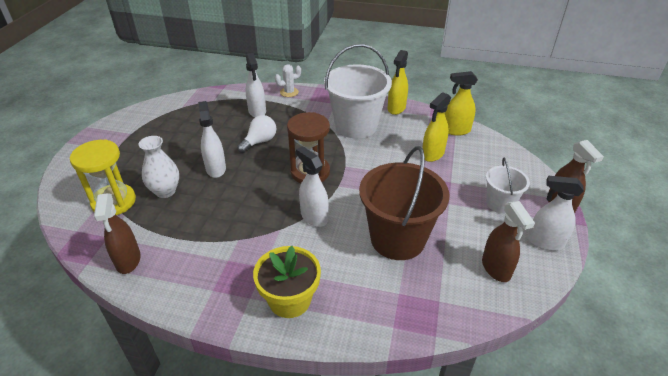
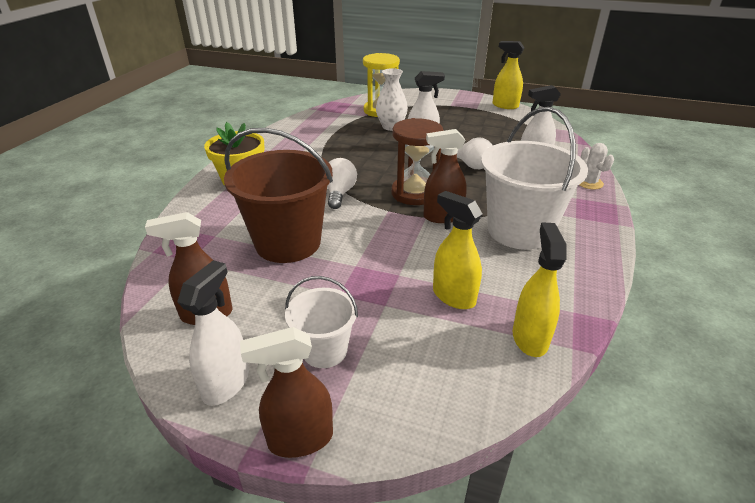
camera: 95 degrees right, 5 degrees down
(128, 260) = (314, 121): brown spray bottle -> brown spray bottle (442, 217)
(314, 217) = (339, 193): white spray bottle -> white light bulb
(396, 108) = (583, 274): yellow spray bottle -> yellow spray bottle (505, 106)

